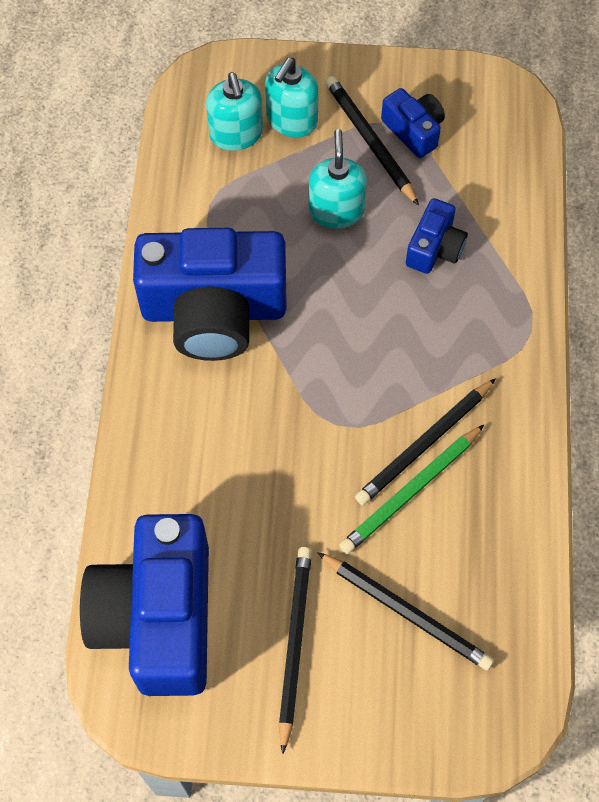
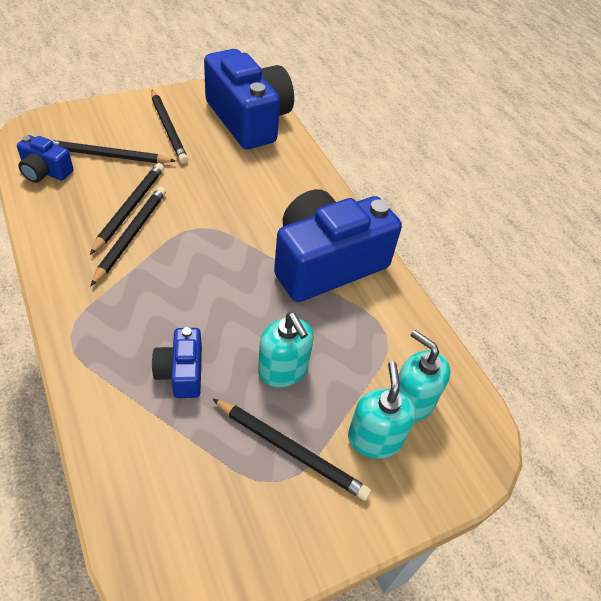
camera: 145 degrees right, 15 degrees down
(411, 491) = (130, 209): green pencil -> black pencil
(413, 131) = (254, 482): blue camera -> blue camera (45, 172)

